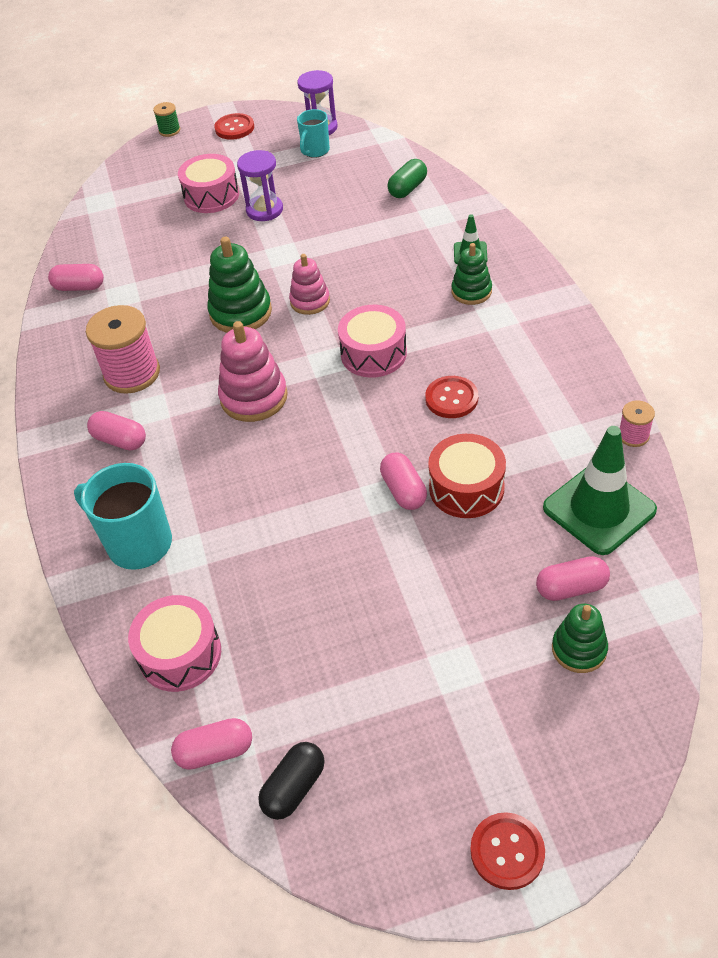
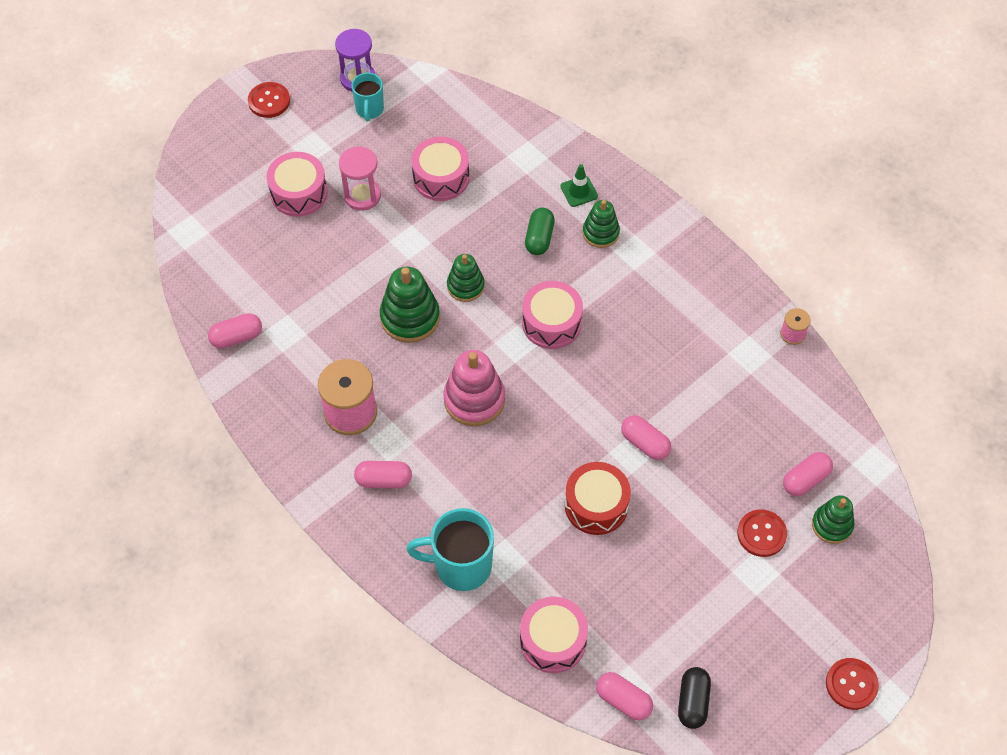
camera: 30 degrees left, 10 degrees up
(169, 130) = (201, 122): green spool -> none
(215, 751) = (623, 700): pink capsule -> pink capsule turned 75 degrees clockwise
(264, 210) = (362, 195): purple hourglass -> pink hourglass
(310, 301) = (465, 286): pink stacking toy -> green stacking toy
(344, 213) = (441, 177): none -> pink drum
(407, 188) = (484, 132): green capsule -> green capsule (539, 238)
(451, 398) = (638, 346): red button -> red button (761, 534)
(466, 488) = (691, 424): red drum -> red drum (596, 505)
(599, 509) = (796, 407): green traffic cone -> none

